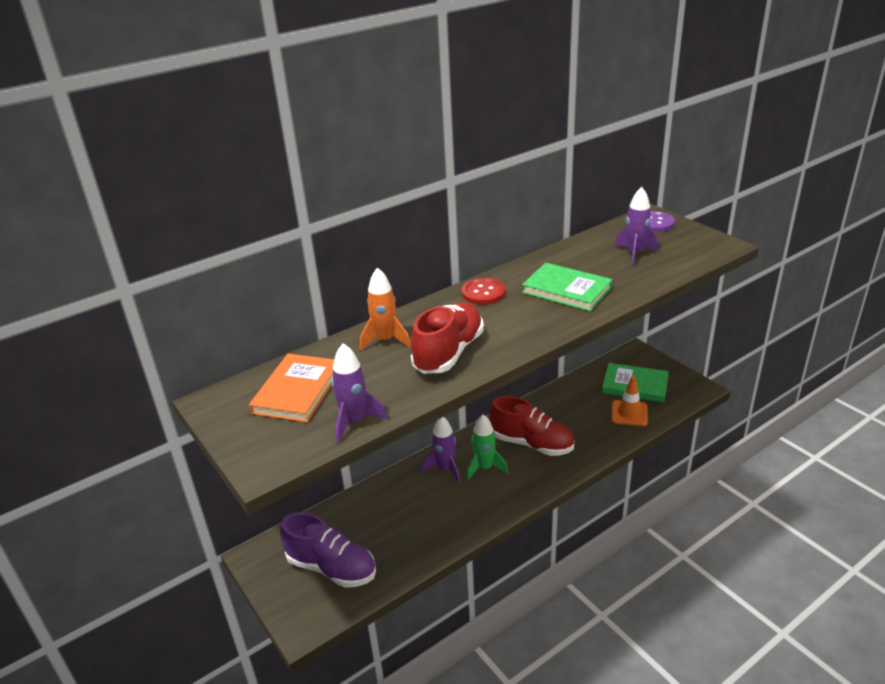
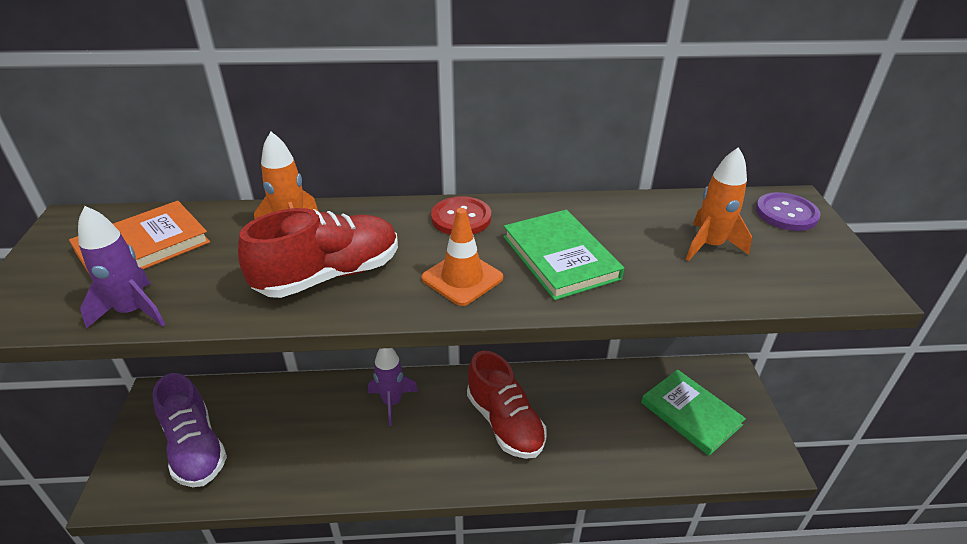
camera: 30 degrees right, 5 degrees up
(484, 468) = (430, 423): green rocket -> none
(629, 413) = (650, 447): orange traffic cone -> orange traffic cone (462, 278)
(635, 254) = (709, 245): purple rocket -> orange rocket

